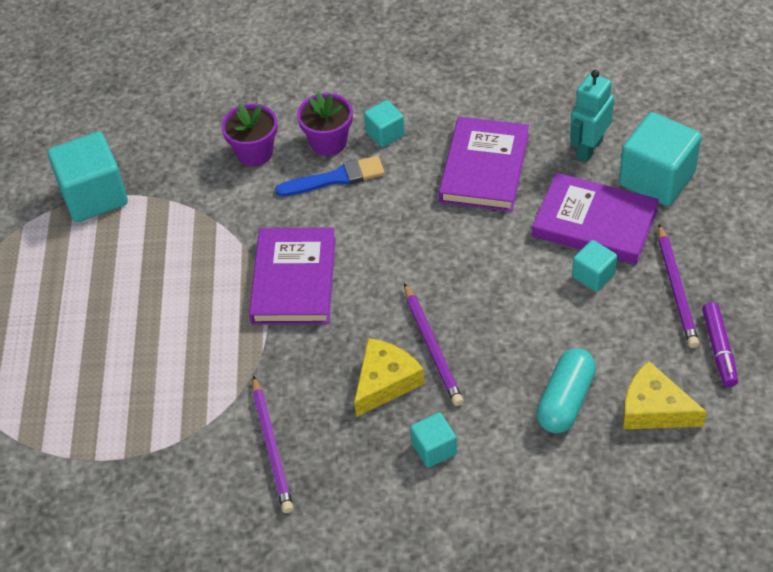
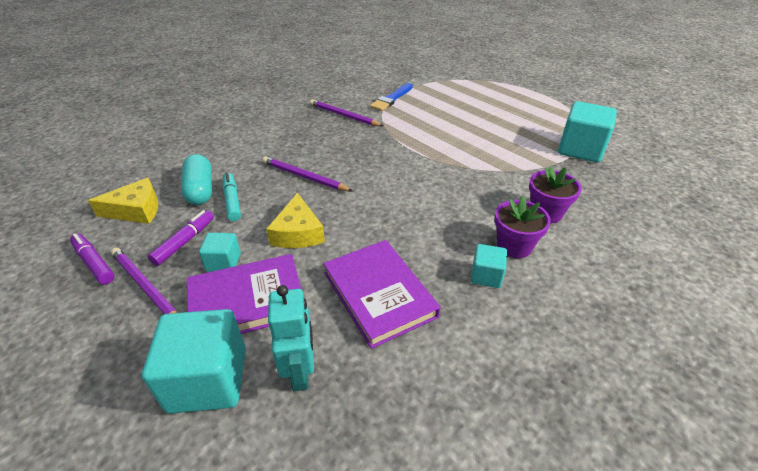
camera: 135 degrees right, 10 degrees down
(294, 280) = (419, 167): purple book -> none
(335, 178) = (474, 226): blue brush -> blue brush (391, 99)
(385, 382) = (316, 154): yellow cheese -> yellow cheese (298, 233)
(434, 449) = (263, 144): turquoise cube -> none
(539, 357) = (232, 201): none -> turquoise marker
(619, 324) = (185, 242): none -> purple marker

